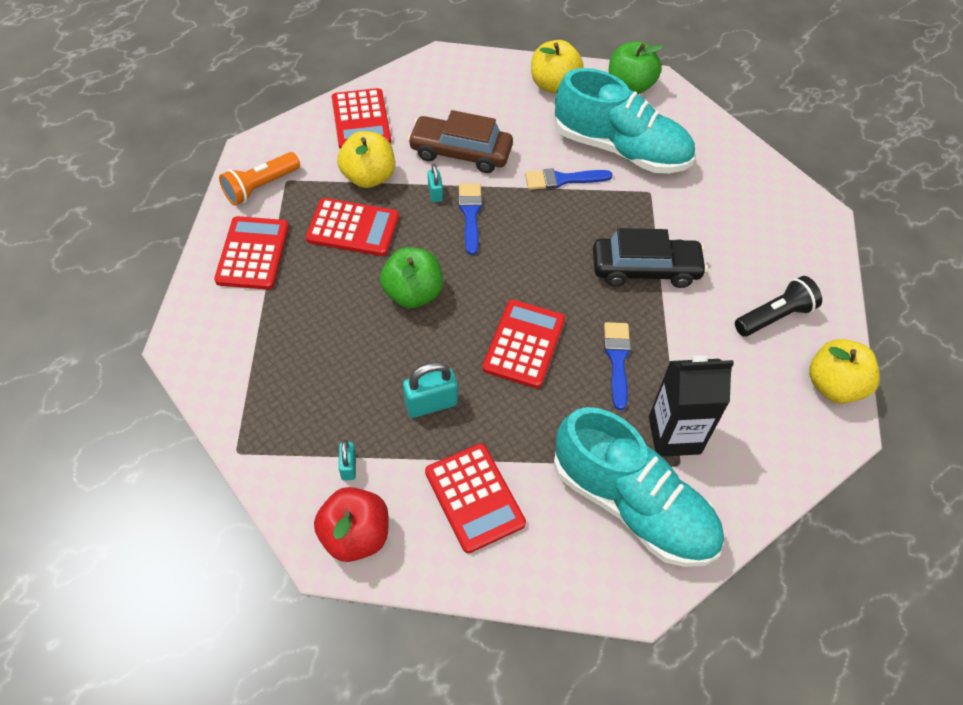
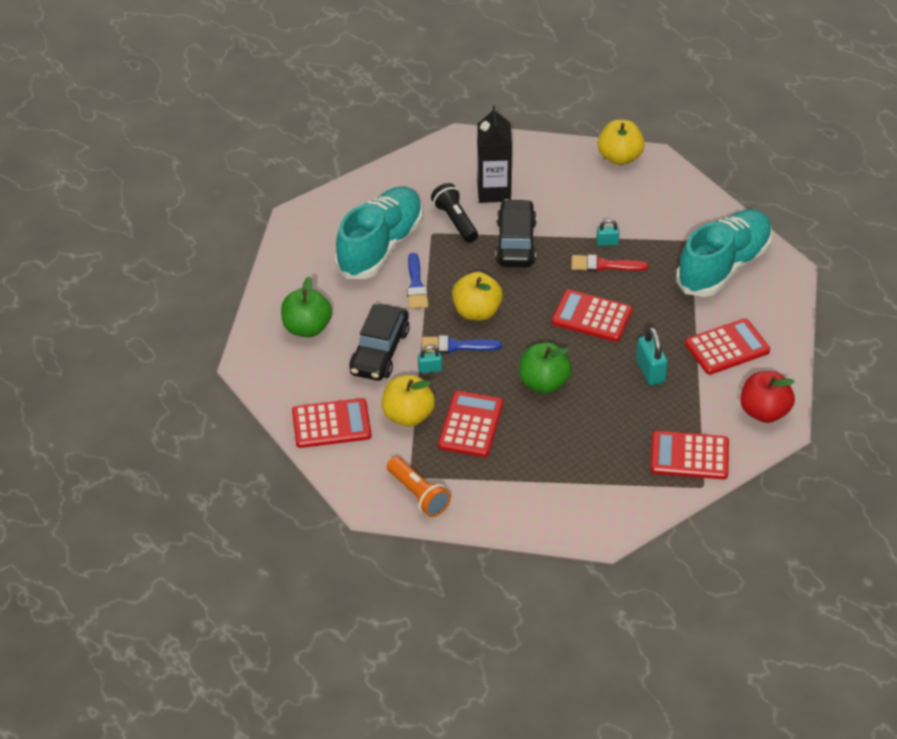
camera: 85 degrees left, 10 degrees down
(253, 253) = (501, 493): red calculator -> red calculator (689, 456)
(348, 466) = (709, 418): turquoise padlock -> turquoise padlock (607, 242)
(460, 152) = (379, 352): brown car -> black car
(554, 85) = (293, 285): yellow apple -> yellow apple (477, 312)
(617, 360) = (604, 265): blue brush -> red brush
(630, 86) = (300, 234): green apple -> green apple (307, 328)
(674, 435) = (666, 241): black carton -> black carton (494, 191)
(775, 316) = (560, 178): black flashlight -> black flashlight (455, 221)

